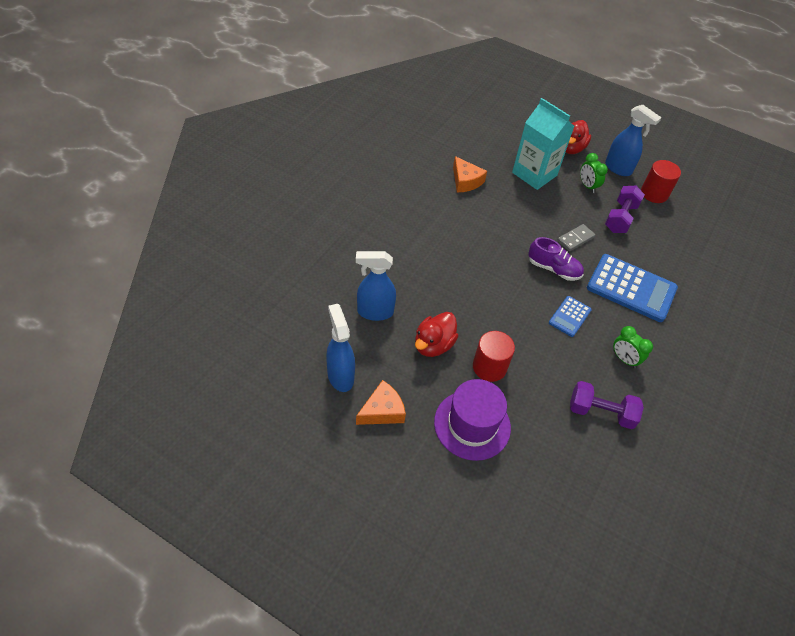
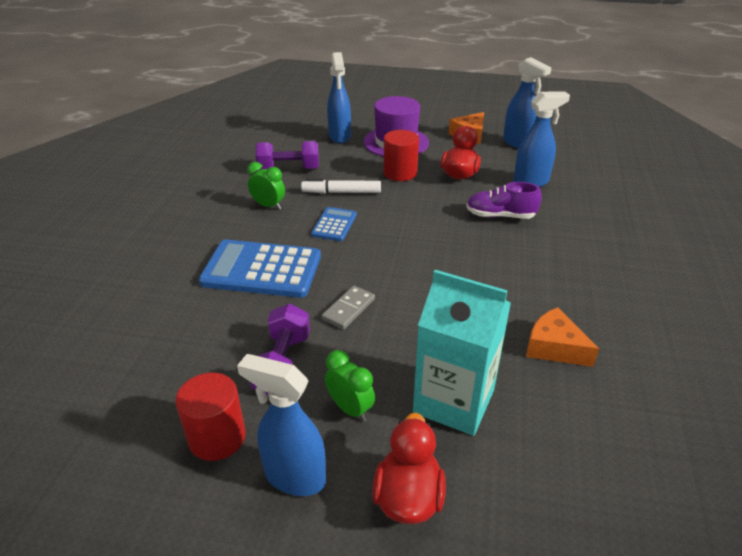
camera: 165 degrees right, 15 degrees down
(533, 461) = (339, 136): none -> blue spray bottle
(553, 269) = (367, 264): purple shoe -> purple shoe (500, 216)
(554, 356) = (342, 192): none -> white marker

